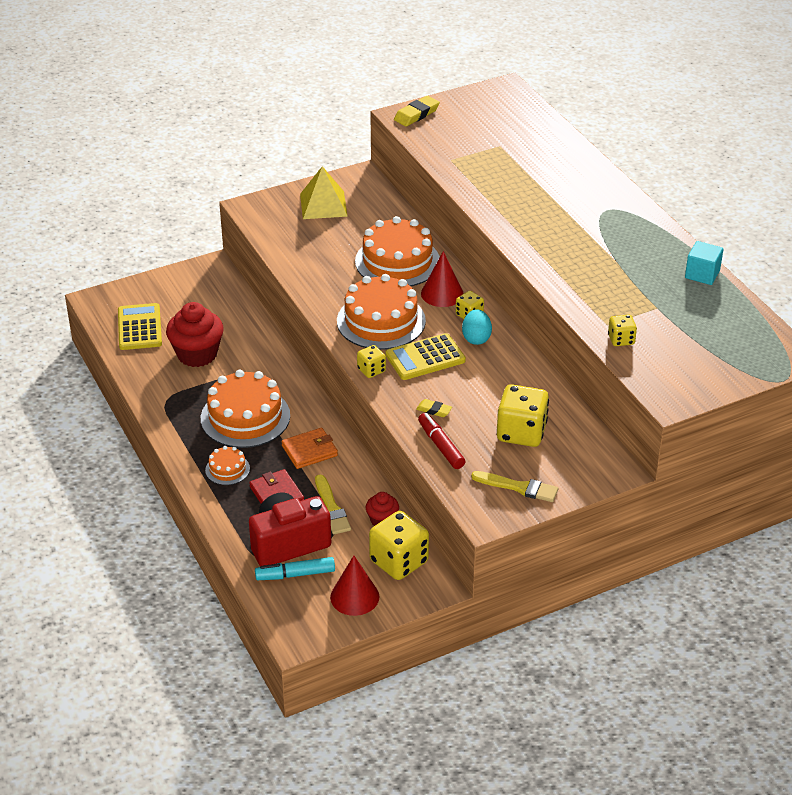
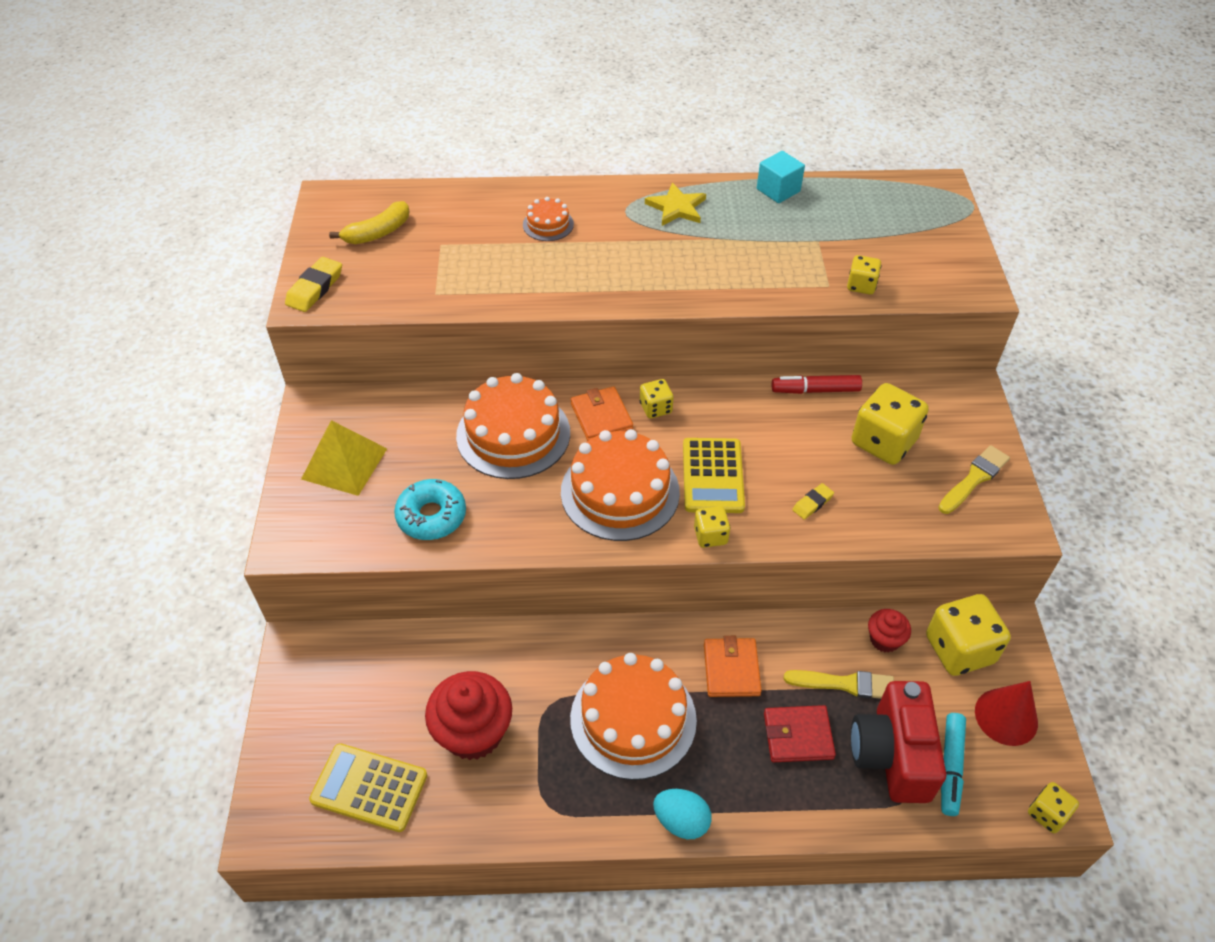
camera: 65 degrees left, 10 degrees up
(227, 469) = (726, 777): orange cake -> orange cake (548, 224)
(286, 631) = (1047, 814): none -> yellow dice
(307, 252) = (431, 516): none -> turquoise donut
(416, 114) = (315, 288): yellow eraser -> yellow eraser turned 45 degrees clockwise
(441, 446) = (879, 520): red marker -> red marker (815, 390)
(442, 293) = (601, 417): red cone -> orange wallet
(476, 338) = (701, 418): turquoise egg -> turquoise egg (681, 821)
(489, 118) = (378, 233): none -> yellow banana
(633, 231) = (676, 207): none -> yellow star

